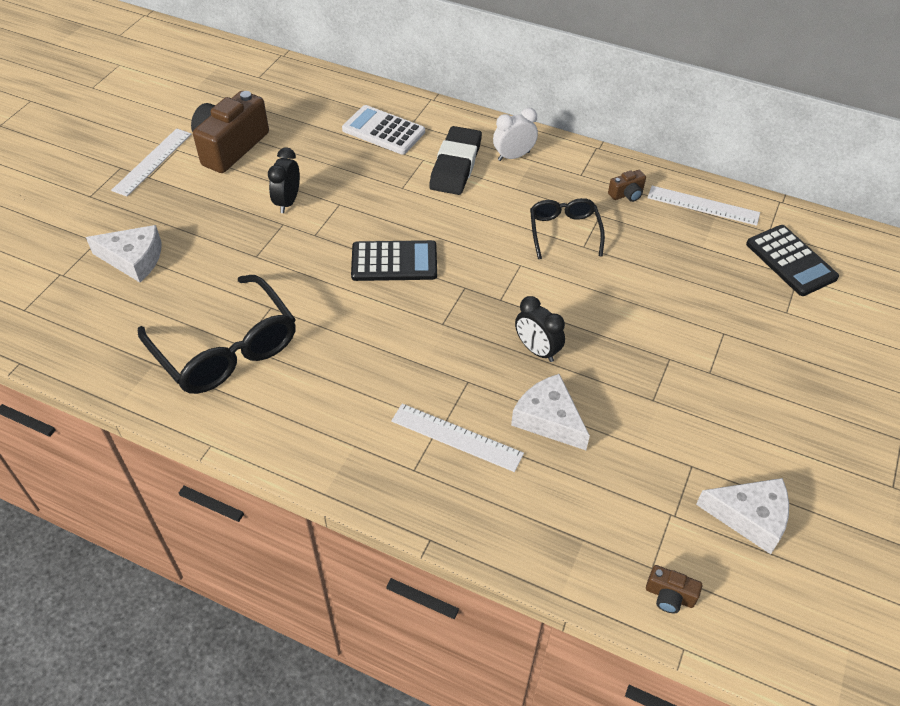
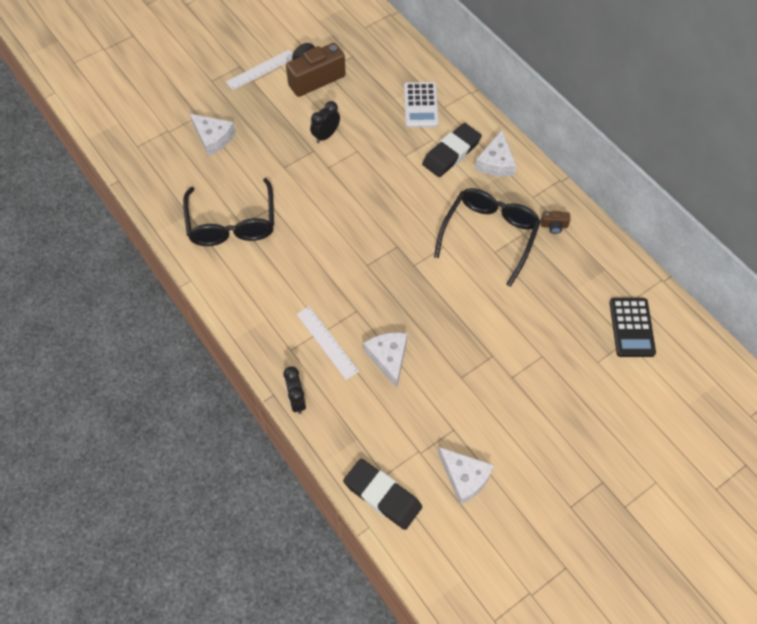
camera: 30 degrees right, 10 degrees up
(383, 131) = (420, 105): white calculator -> white calculator turned 150 degrees counterclockwise
(394, 262) = (365, 208): black calculator -> none
(513, 156) = (496, 162): white clock -> white cheese
(537, 350) = (412, 310): black clock -> black clock (296, 400)
(564, 231) = (489, 235): black glasses -> black glasses, size x1.71
(669, 596) = (382, 495): brown camera -> black eraser
(703, 205) = (602, 258): white ruler -> none

